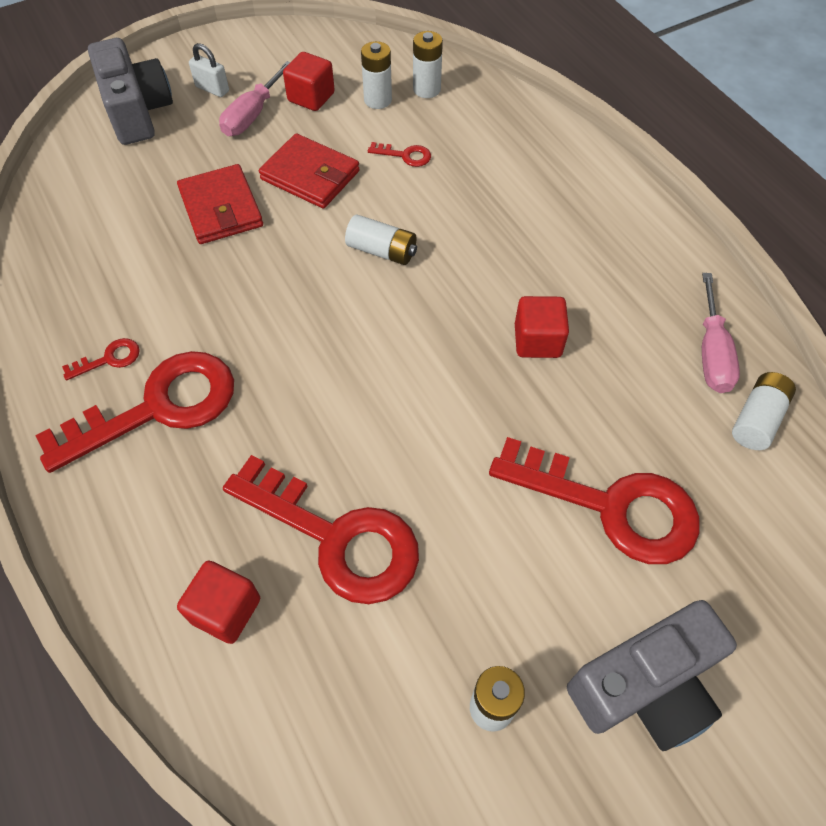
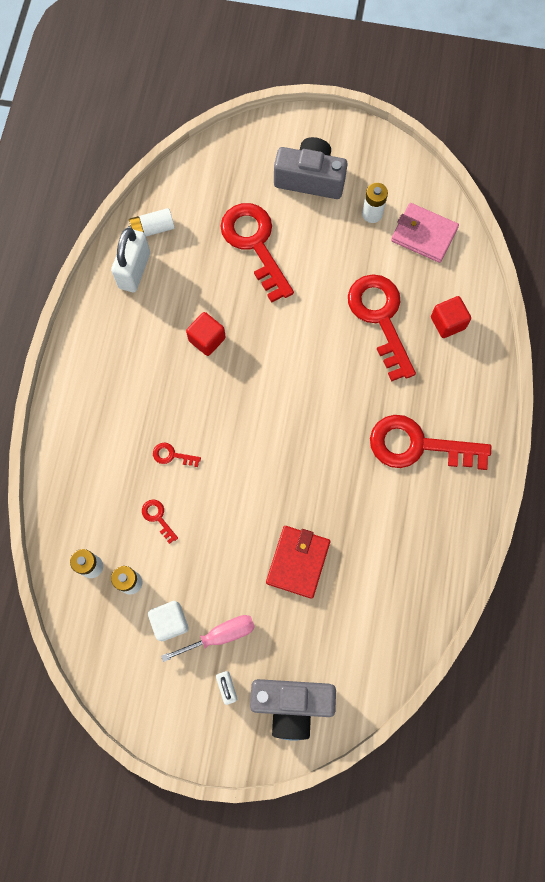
camera: 140 degrees left, 15 degrees up
(109, 359) = (425, 496): red key -> red key (172, 455)
(137, 111) = (291, 704): grey camera -> grey camera turned 105 degrees counterclockwise
(310, 175) = (226, 547): red wallet -> none
(311, 97) = (170, 622): red cube -> white cube
(375, 742) = (424, 235): none -> pink wallet
(382, 251) = (233, 455): white battery -> none
(711, 353) = (134, 270): pink screwdriver -> white padlock

